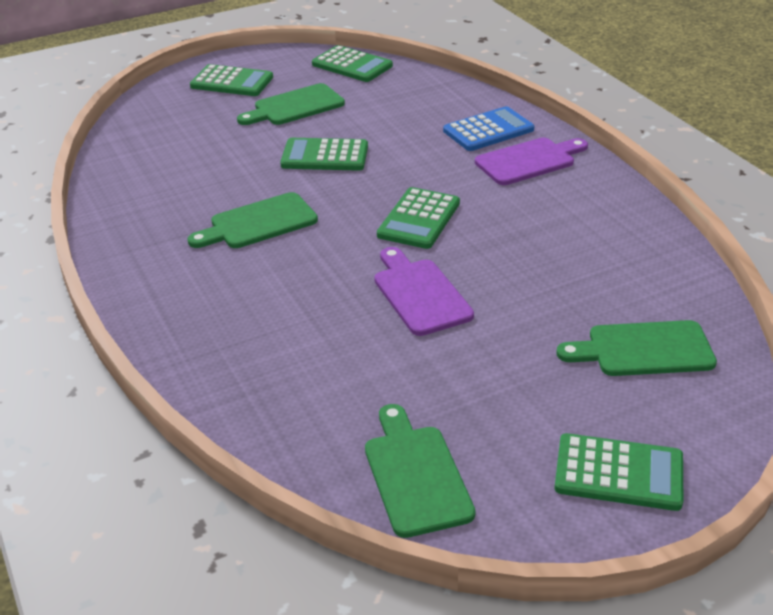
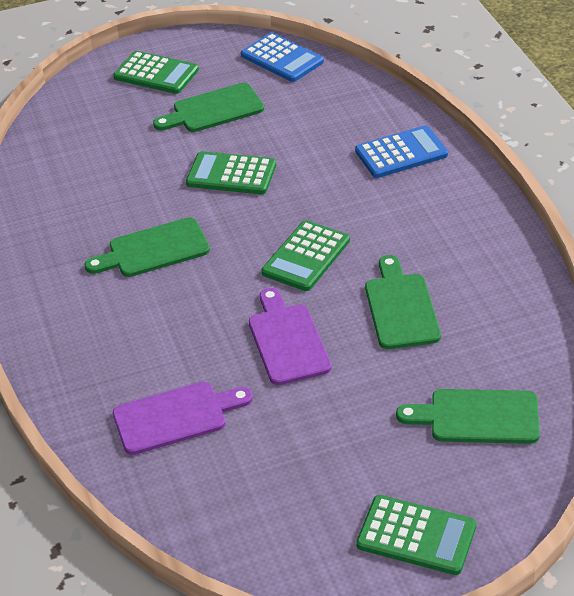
camera: 10 degrees right, 5 degrees up
(352, 65) = (282, 58): green calculator -> blue calculator
(415, 475) = (241, 521): green cutting board -> green cutting board (400, 307)
(528, 161) = (431, 194): purple cutting board -> purple cutting board (175, 417)

